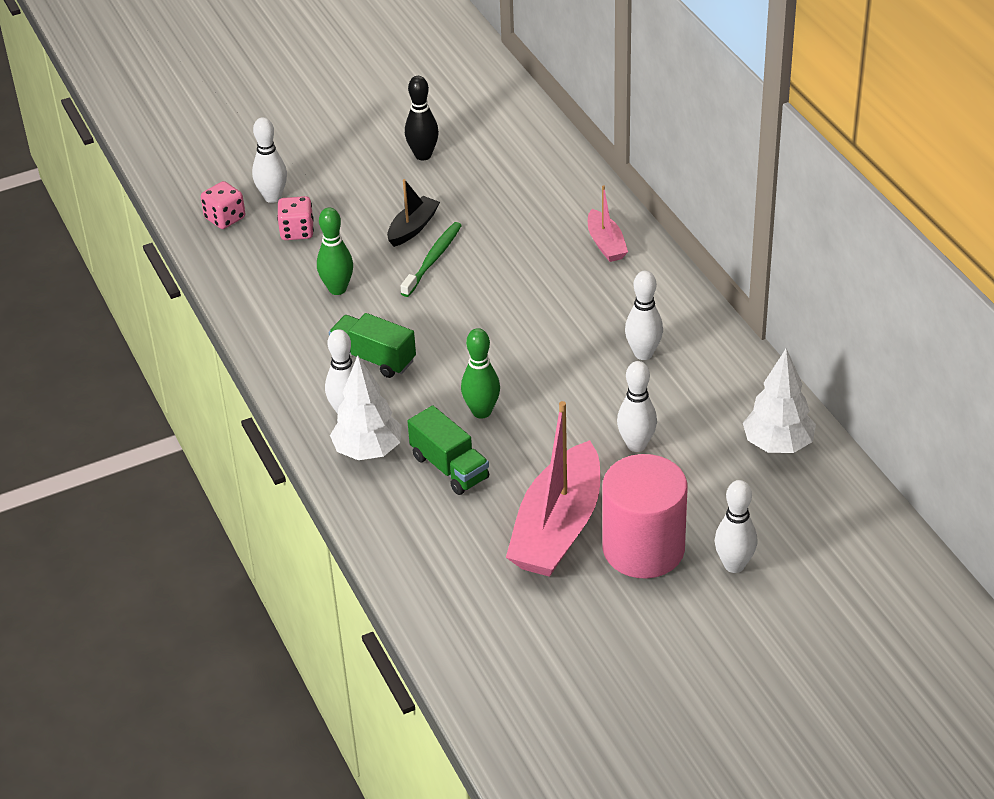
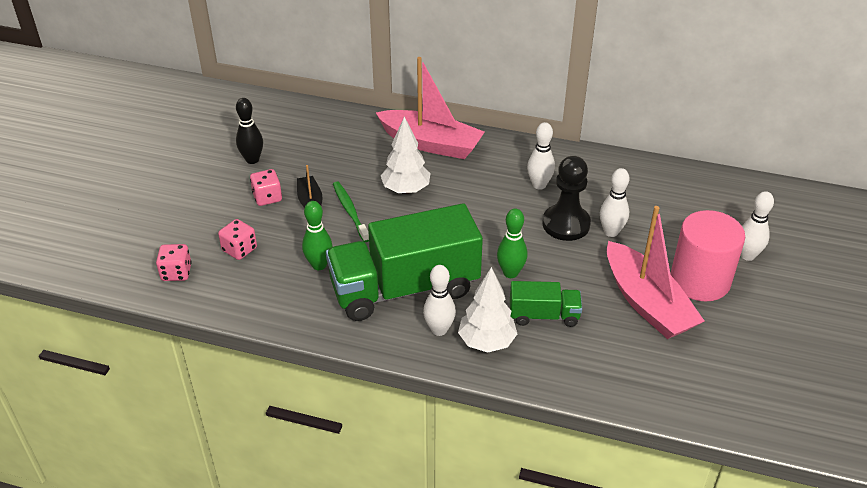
camera: 50 degrees left, 0 degrees up
(272, 197) = (190, 240): white bowling pin -> none
(373, 358) = (404, 288): green truck -> green truck, size x2.12
(384, 199) = (267, 197): none -> pink dice
(605, 407) = (566, 224): none -> black pawn
(606, 244) = (431, 144): pink boat -> pink boat, size x2.00
(778, 445) = (669, 185): white tree -> white tree (406, 190)

